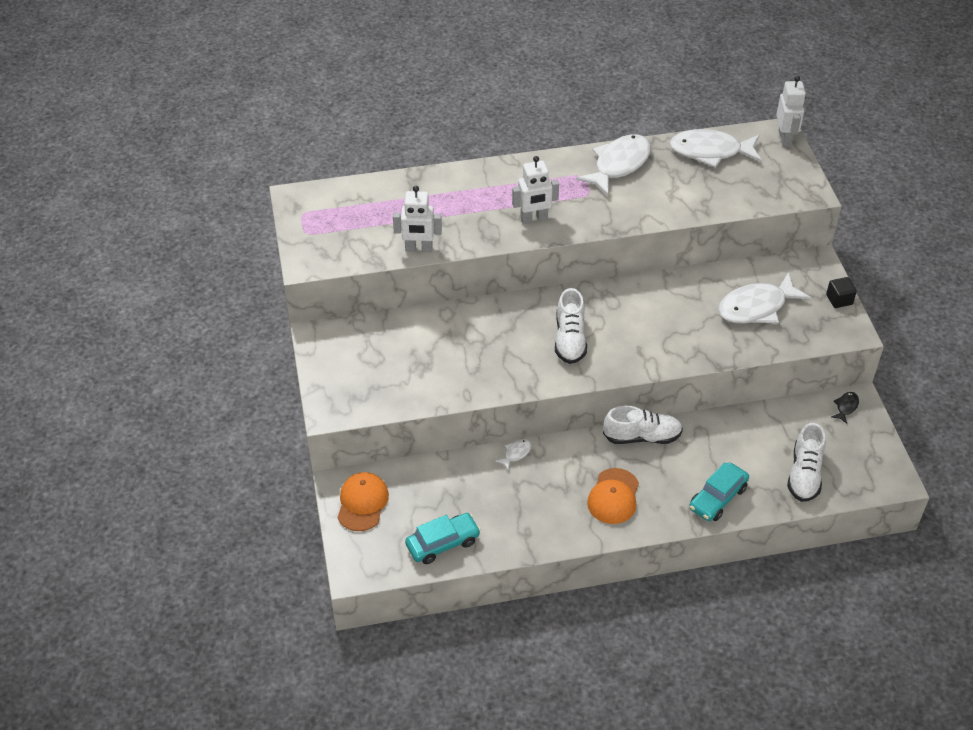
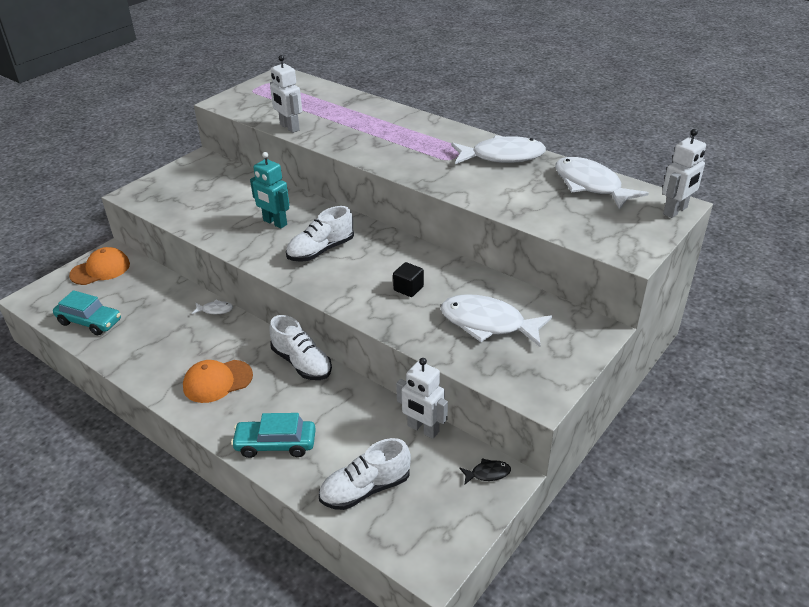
camera: 50 degrees right, 10 degrees down
(495, 344) = (275, 223): none -> turquoise robot
(534, 219) = (385, 151): white robot -> white robot (423, 429)
(839, 300) = (571, 368): black cube -> black cube (408, 288)

